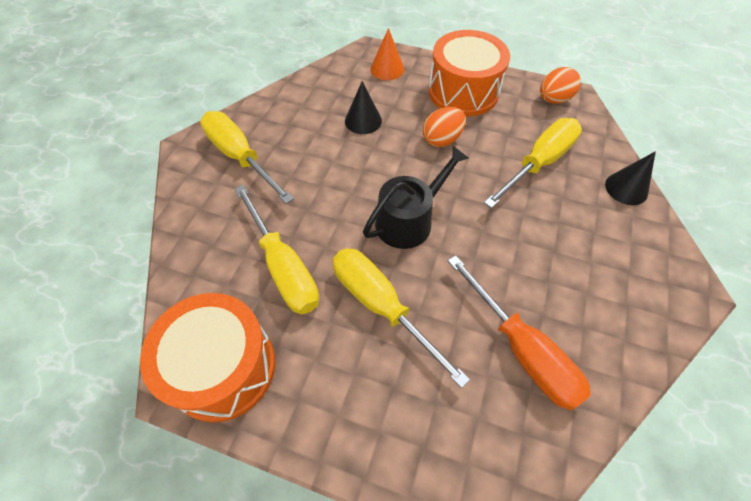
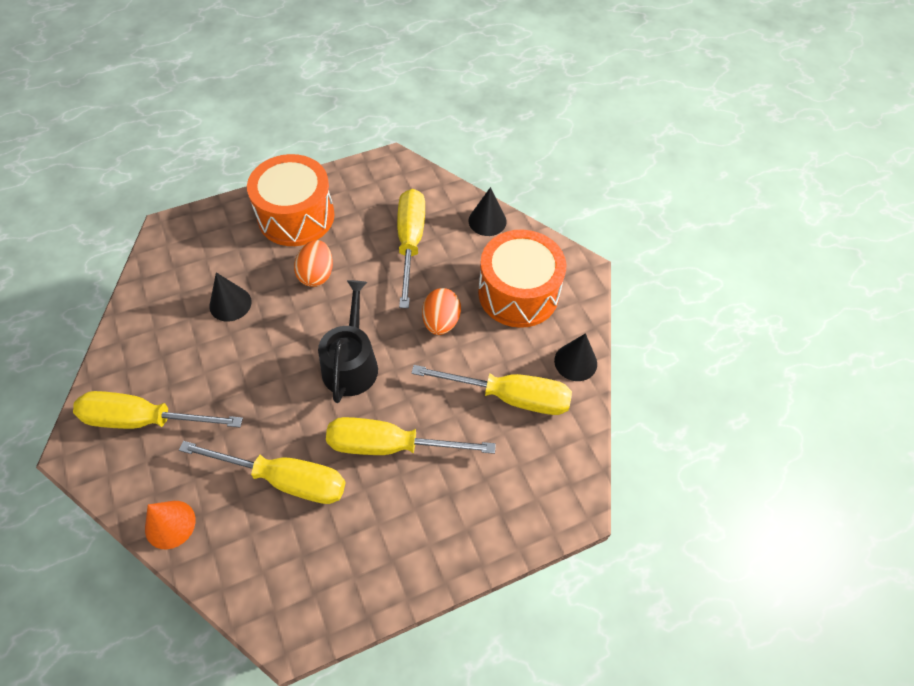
camera: 45 degrees left, 0 degrees up
(223, 367) = (313, 590): orange drum -> orange drum (518, 293)
(387, 69) = (205, 237): orange cone -> orange cone (170, 524)
(522, 349) = (509, 396): orange screwdriver -> yellow screwdriver
(553, 99) = (377, 176): orange egg -> orange egg (441, 322)
(618, 370) = (575, 362): none -> black cone

